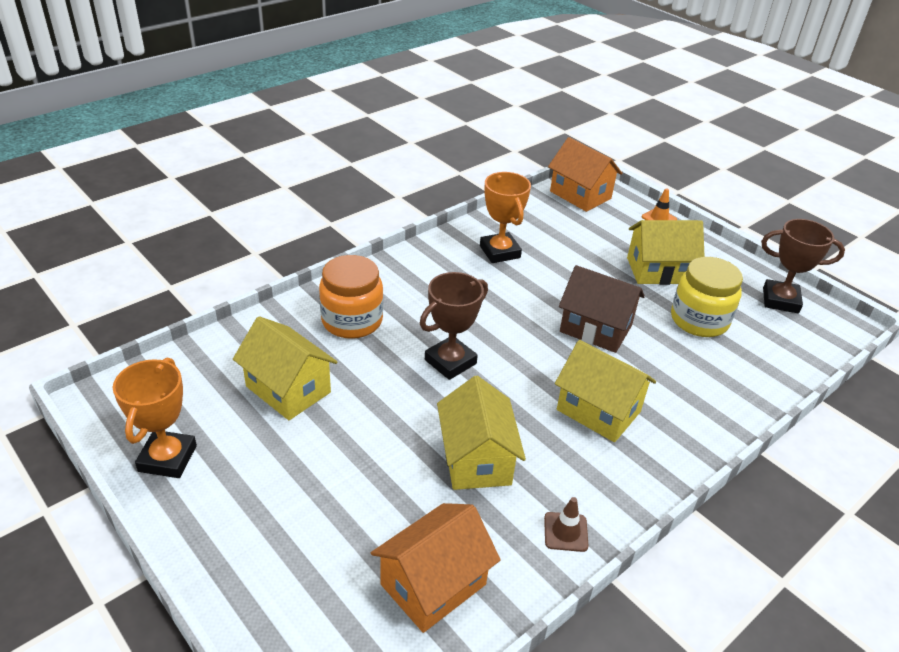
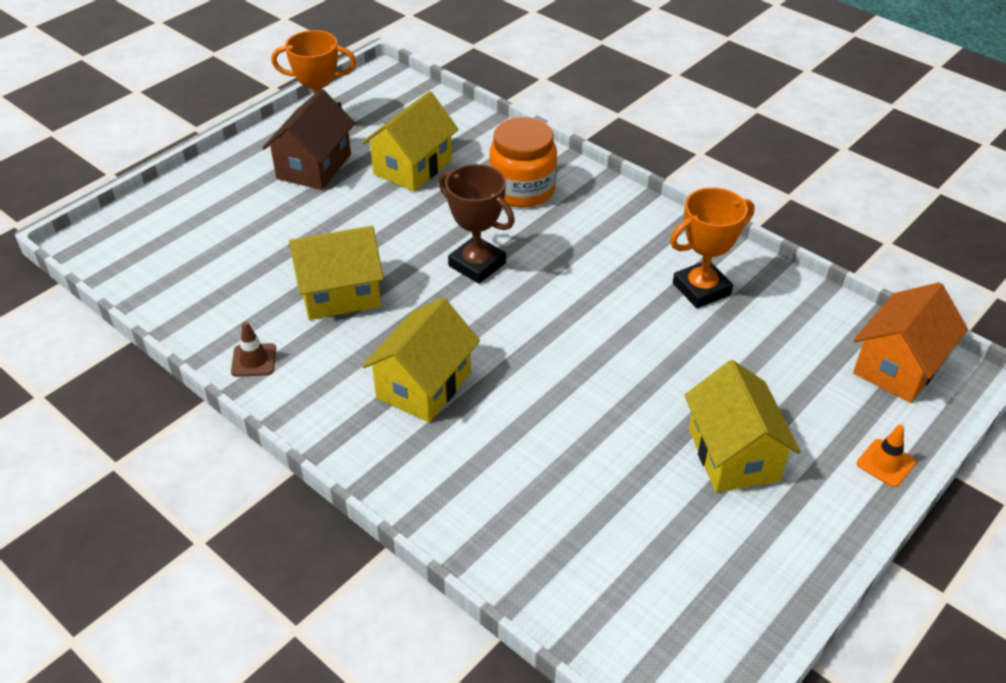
camera: 85 degrees right, 5 degrees up
(433, 584) = (198, 279): orange house -> none
(595, 328) = (572, 383): brown house -> brown house (314, 166)
(699, 320) = (628, 496): yellow jar -> none
(780, 300) = (719, 611): brown trophy -> none

